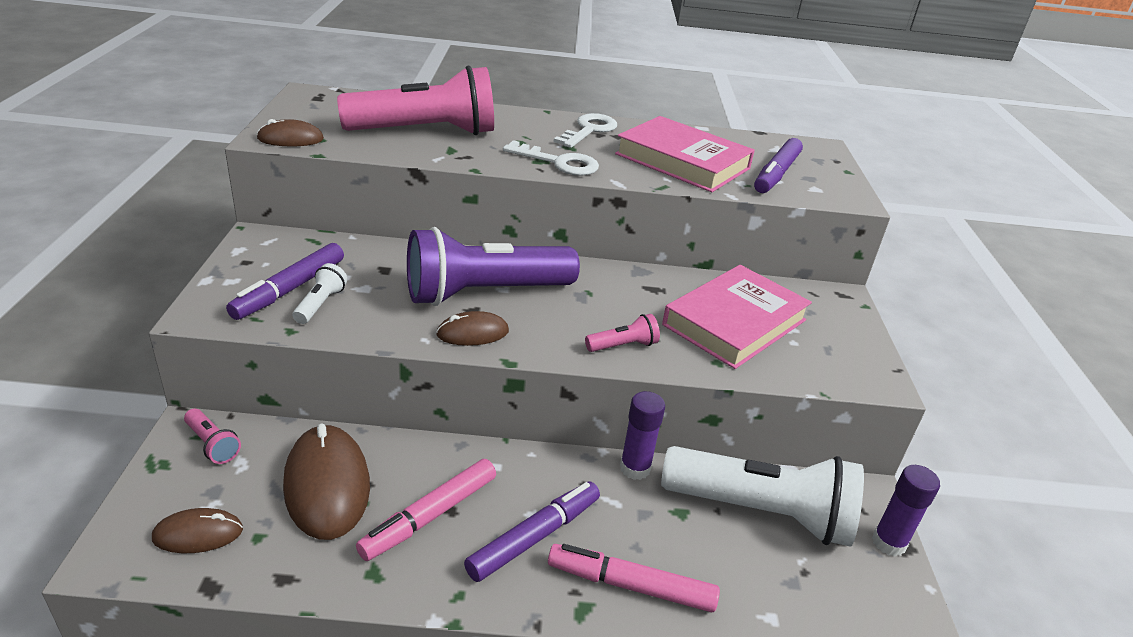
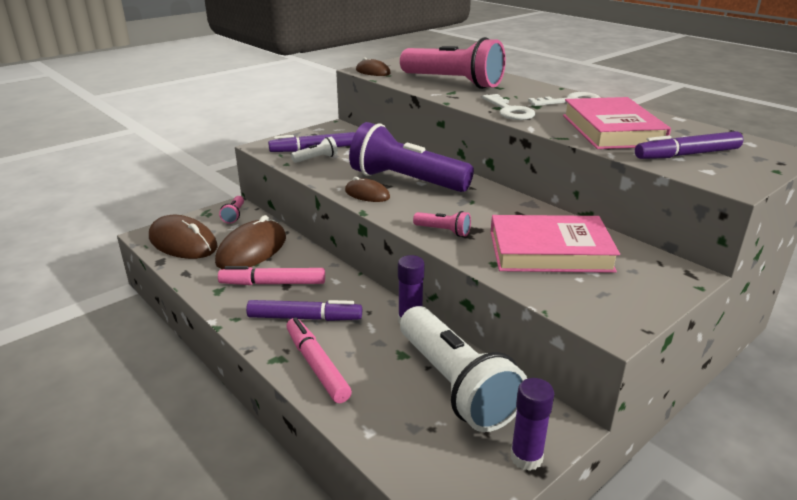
camera: 50 degrees right, 5 degrees down
(198, 534) = (183, 242): brown mouse -> brown mouse, size x1.84

